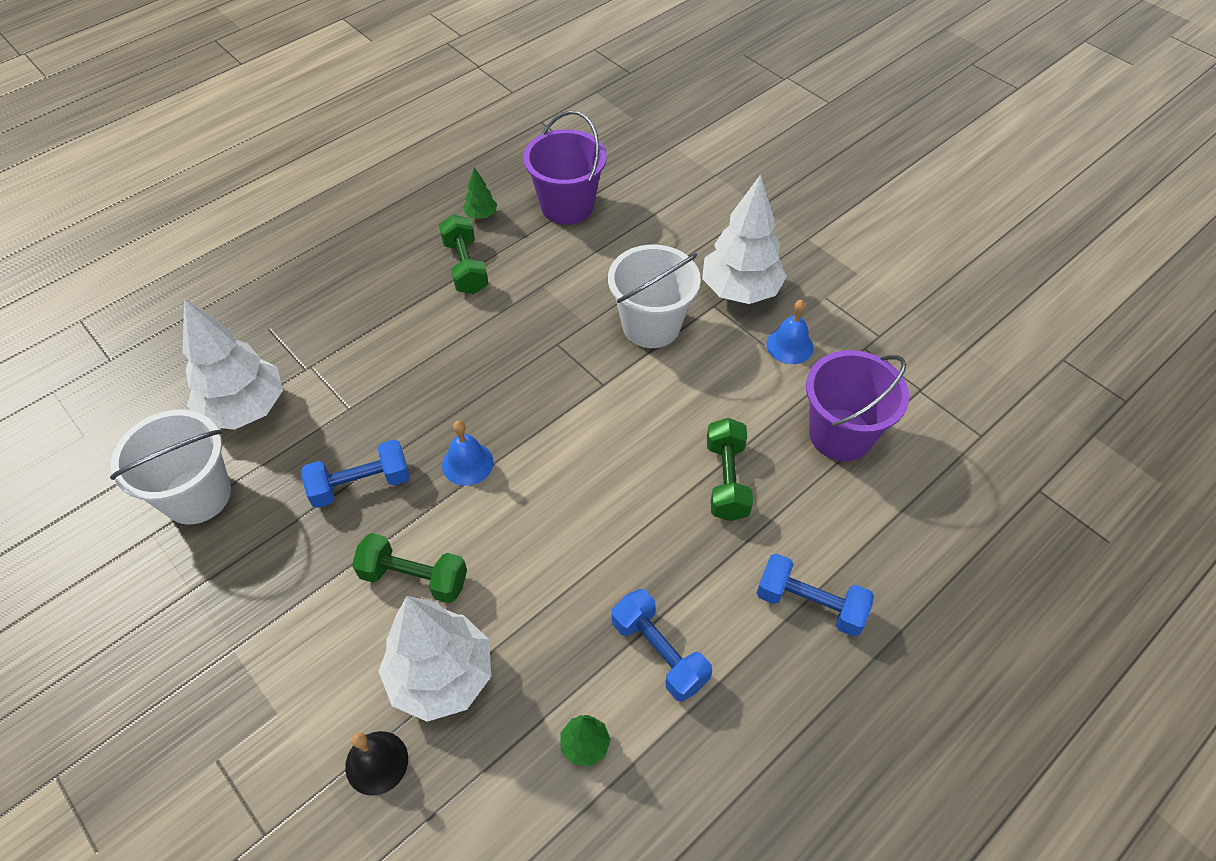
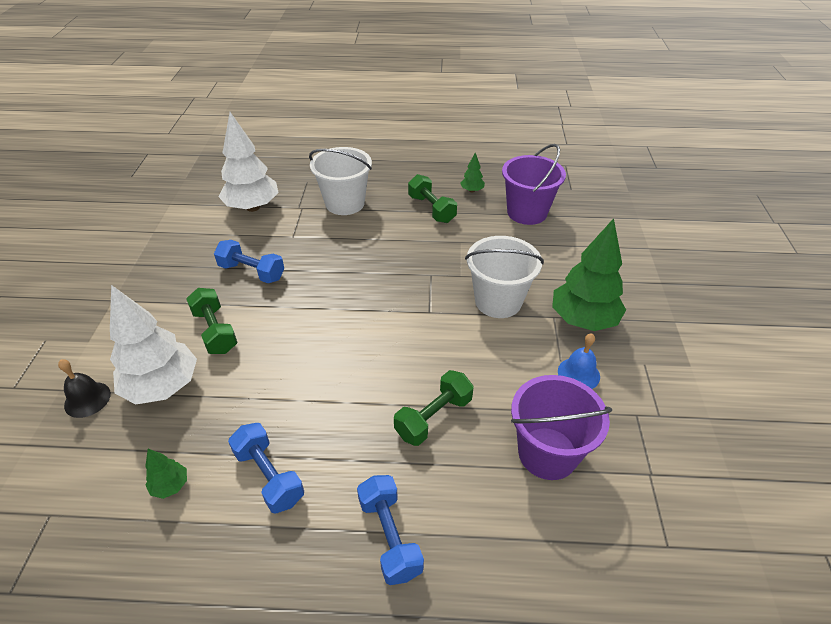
camera: 45 degrees right, 10 degrees down
(197, 495) = (188, 228): white bucket -> white bucket (345, 203)
(465, 267) = (431, 209): green dumbbell -> green dumbbell turned 60 degrees counterclockwise
(467, 463) = (309, 298): blue bell -> none
(659, 653) = (269, 476): blue dumbbell -> blue dumbbell turned 45 degrees counterclockwise
(740, 291) = (583, 320): white tree -> green tree

